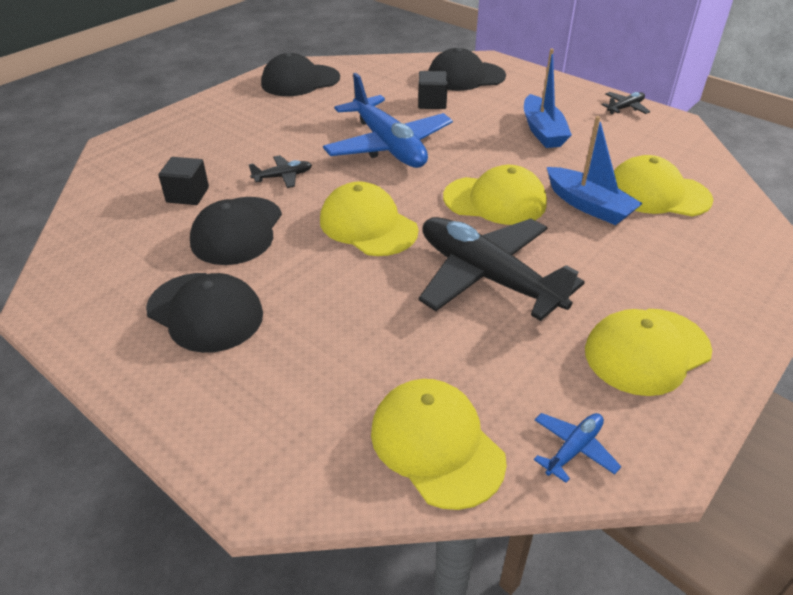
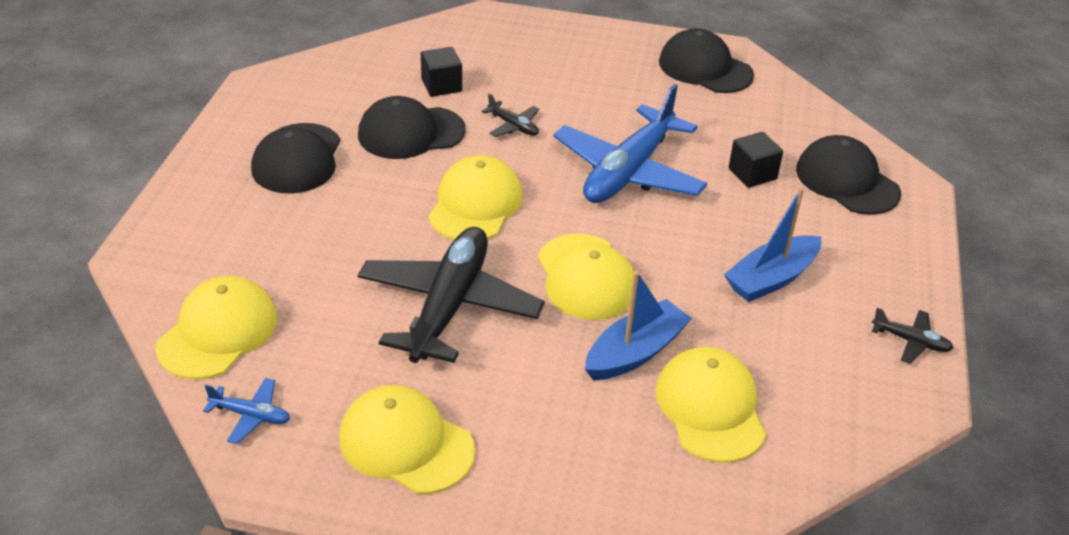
camera: 60 degrees right, 0 degrees up
(588, 205) = (635, 352): blue boat -> blue boat turned 150 degrees counterclockwise

